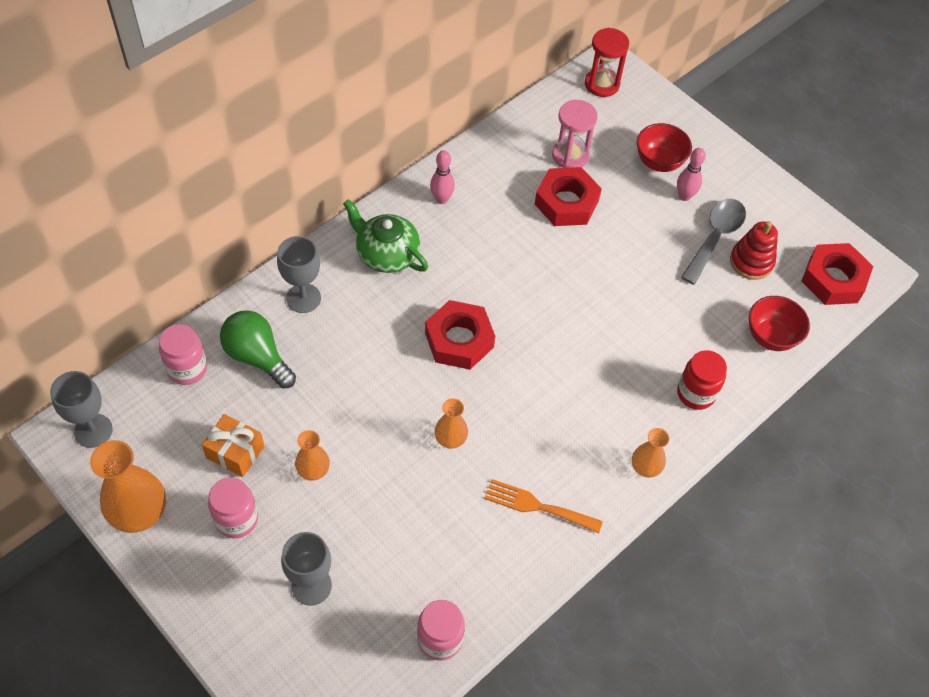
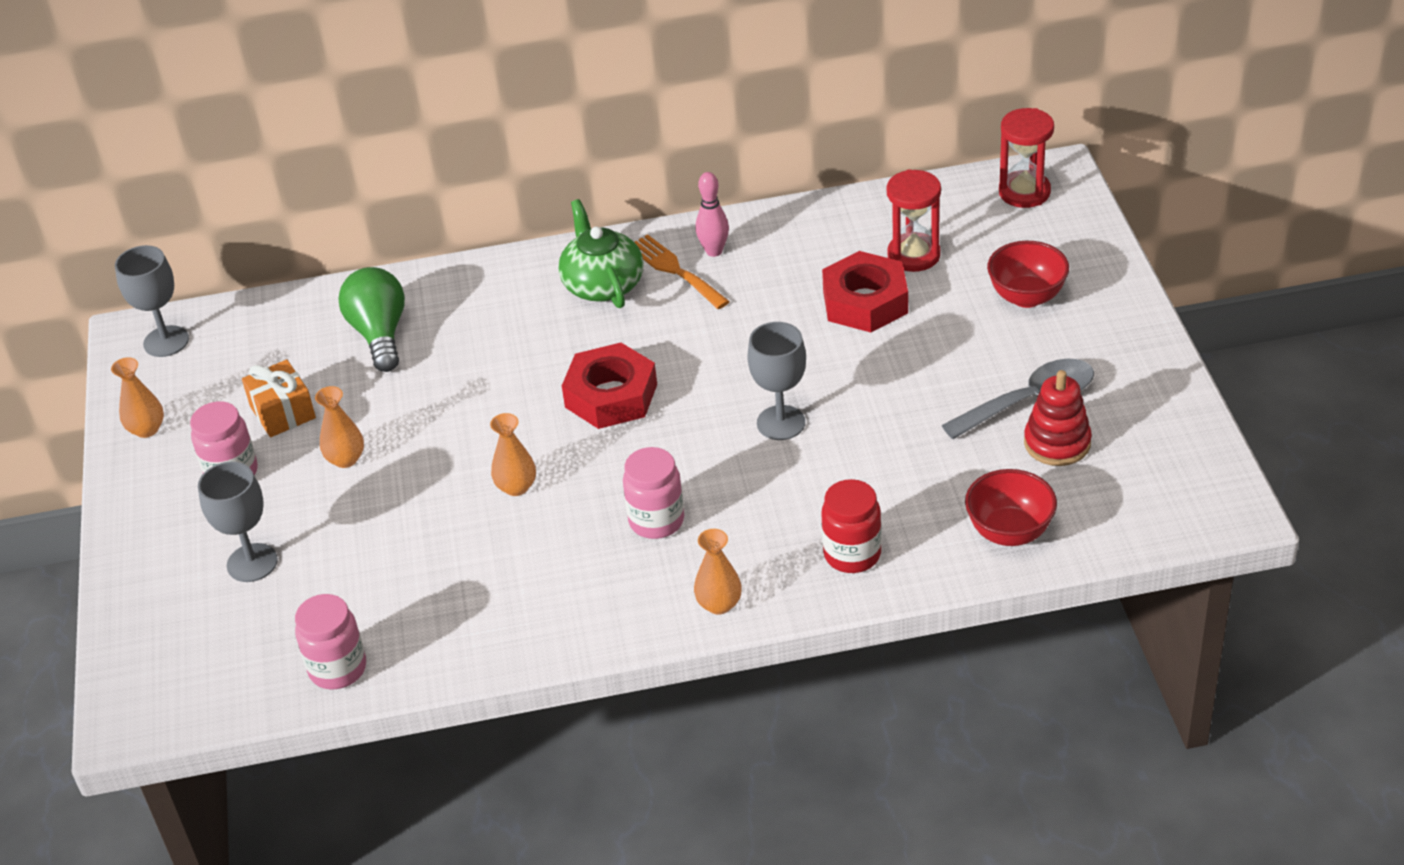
camera: 40 degrees right, 15 degrees down
(139, 512) = (147, 429): orange vase -> orange vase, size x0.56
(187, 369) = (301, 320): pink jar -> pink jar (656, 521)
(303, 298) = (475, 296): grey goblet -> grey goblet (781, 423)
(537, 506) = (555, 590): orange fork -> orange fork (674, 270)
(570, 156) = (913, 255): pink hourglass -> red hourglass
(684, 196) = (1028, 343): pink bowling pin -> none
(833, 279) = (1159, 502): red nut -> none

